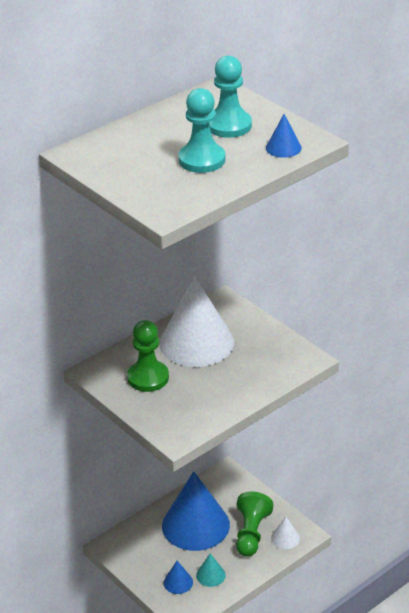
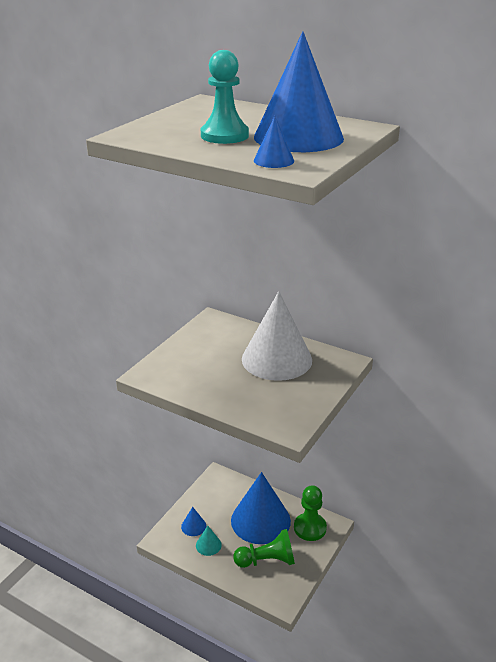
camera: 70 degrees right, 5 degrees down
(148, 378) = (216, 345): green pawn -> green pawn (310, 528)
(229, 125) = (298, 137): turquoise pawn -> blue cone
(285, 538) = (272, 587): white cone -> none

